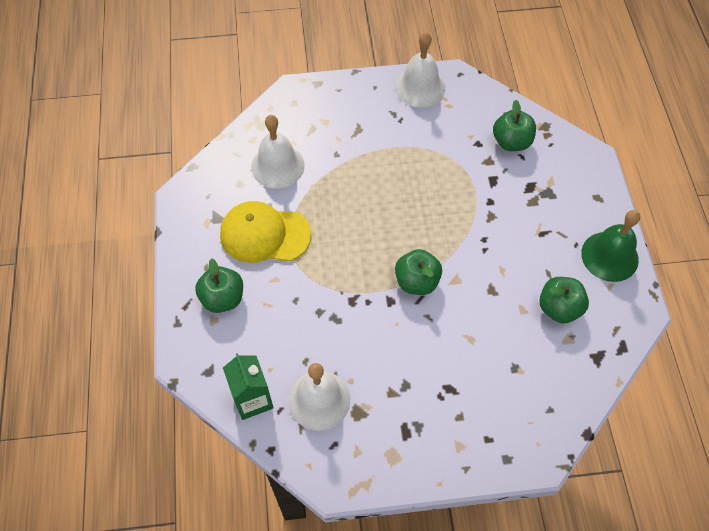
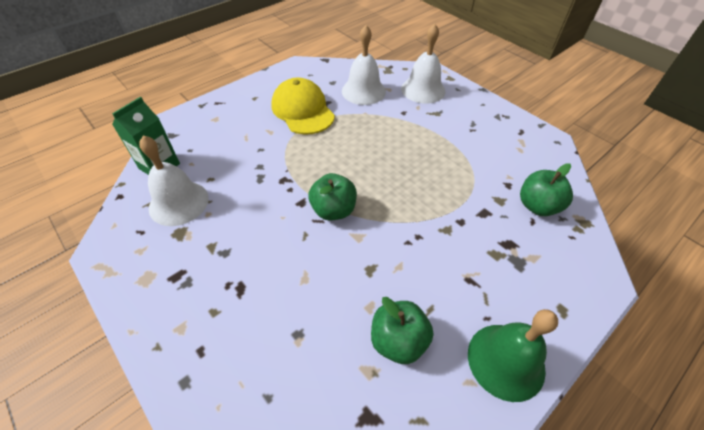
camera: 55 degrees right, 10 degrees down
(223, 298) = (235, 115): green apple -> none
(420, 87) = (514, 126): white bell -> white bell (423, 90)

